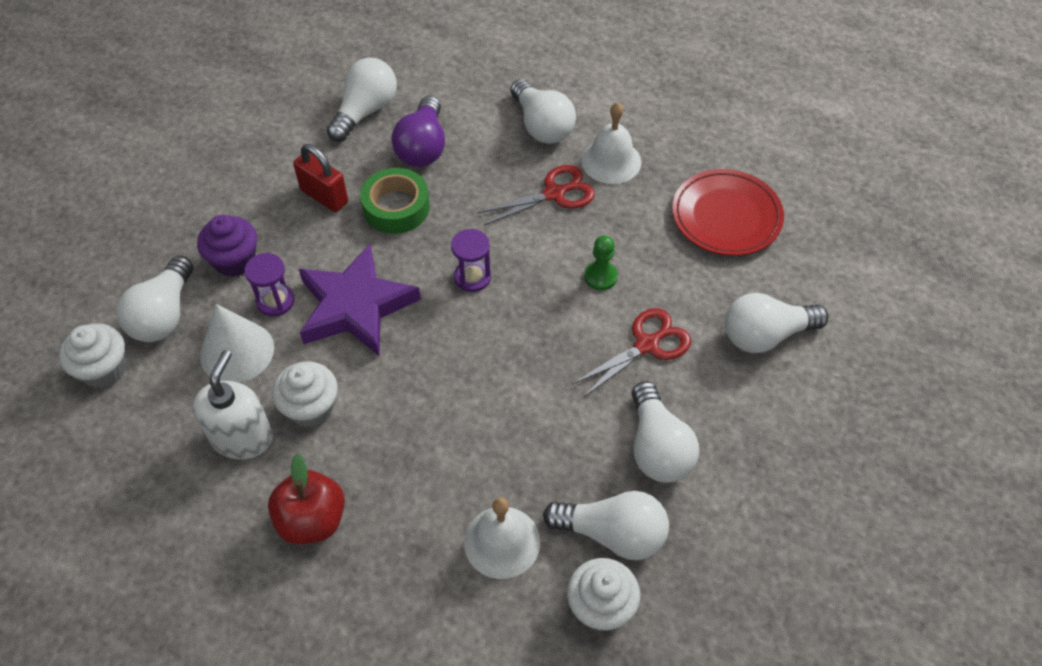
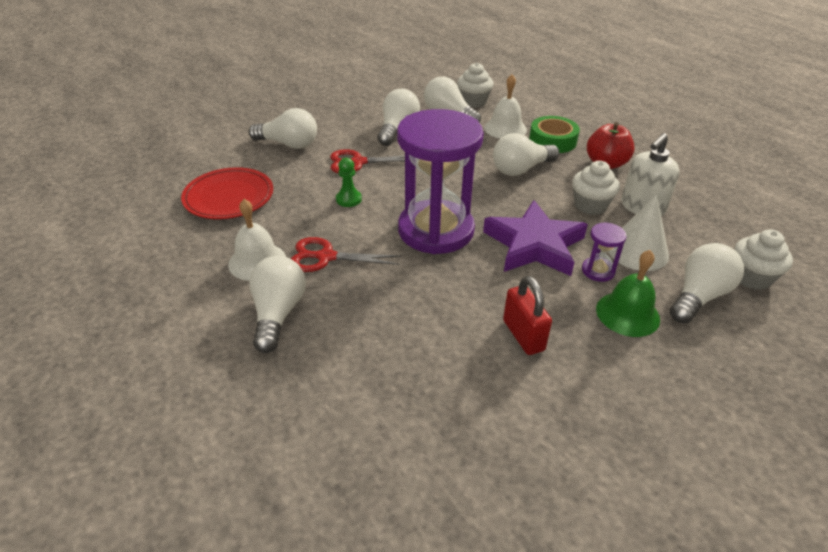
camera: 150 degrees left, 15 degrees down
(234, 260) = (627, 314): purple cupcake -> green bell
(365, 111) = (434, 410): white light bulb -> white light bulb (521, 169)
(396, 207) = (462, 299): green tape -> green tape (552, 141)
(423, 147) = (401, 342): purple light bulb -> none
(472, 277) = (436, 230): purple hourglass -> purple hourglass, size x2.50

